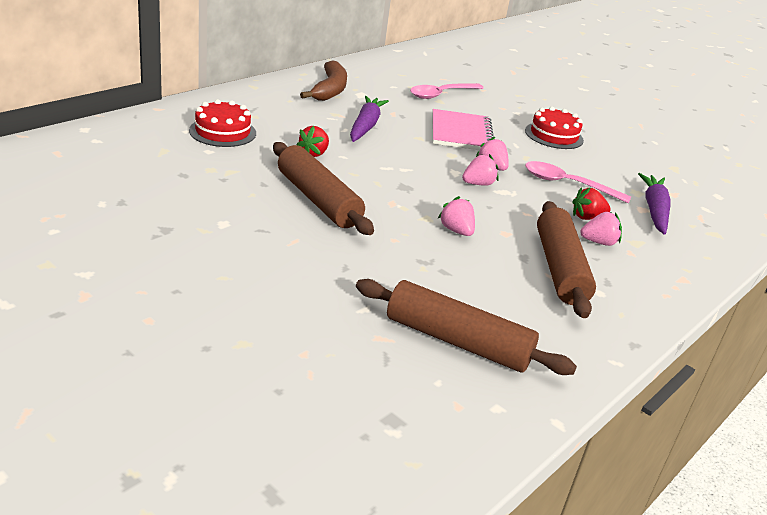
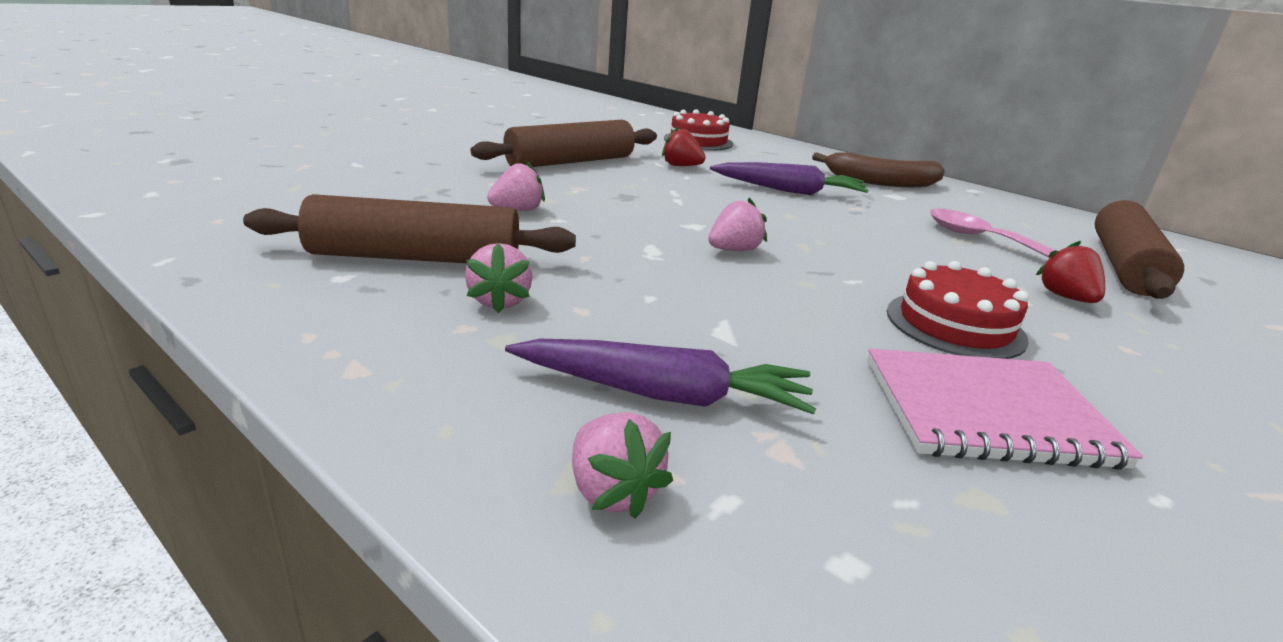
camera: 90 degrees right, 5 degrees down
(457, 341) = (277, 189): brown rolling pin -> brown rolling pin (1124, 266)
(461, 133) = (844, 242): pink notebook -> pink notebook (986, 412)
(478, 184) = (665, 235): pink strawberry -> pink strawberry (612, 492)
(568, 184) = (721, 306): pink spoon -> none
(587, 217) = (592, 305): red strawberry -> red strawberry (1065, 297)

